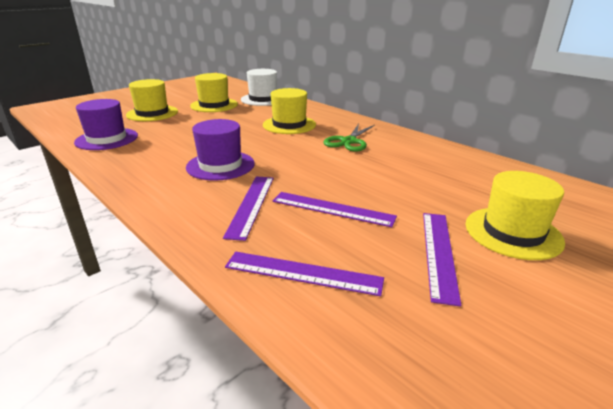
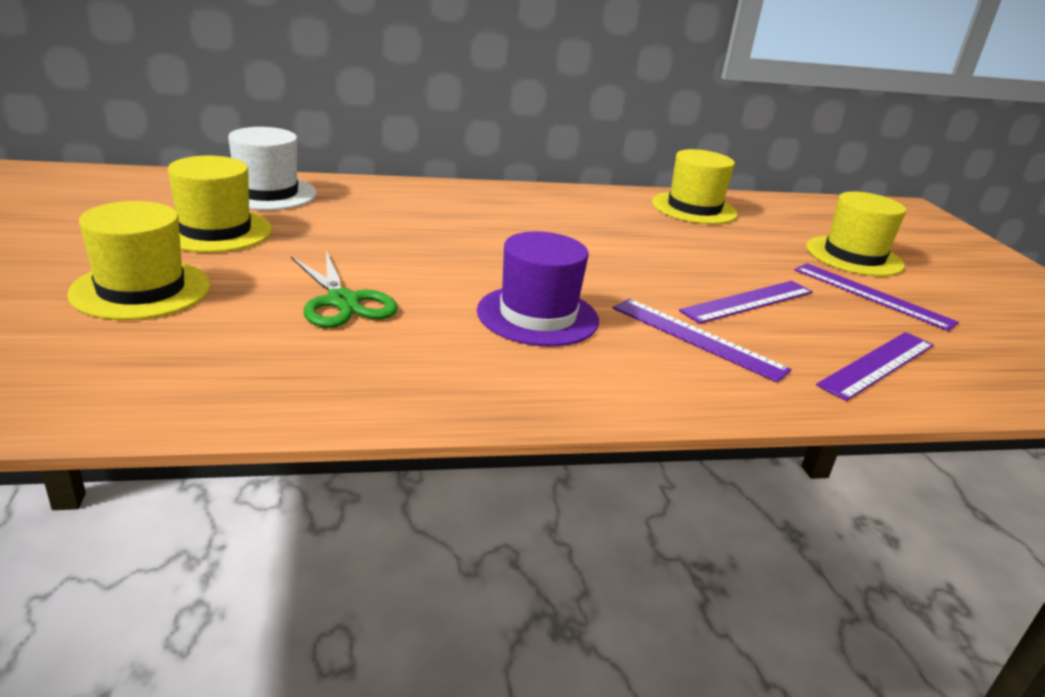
camera: 60 degrees left, 0 degrees up
(107, 139) = (233, 372): purple hat -> none
(289, 125) = (436, 224): yellow hat -> yellow hat (694, 208)
(349, 141) = (559, 221): green scissors -> green scissors (342, 301)

